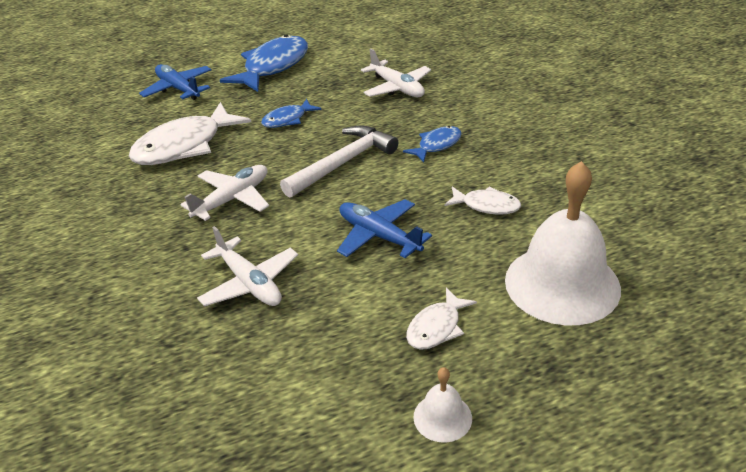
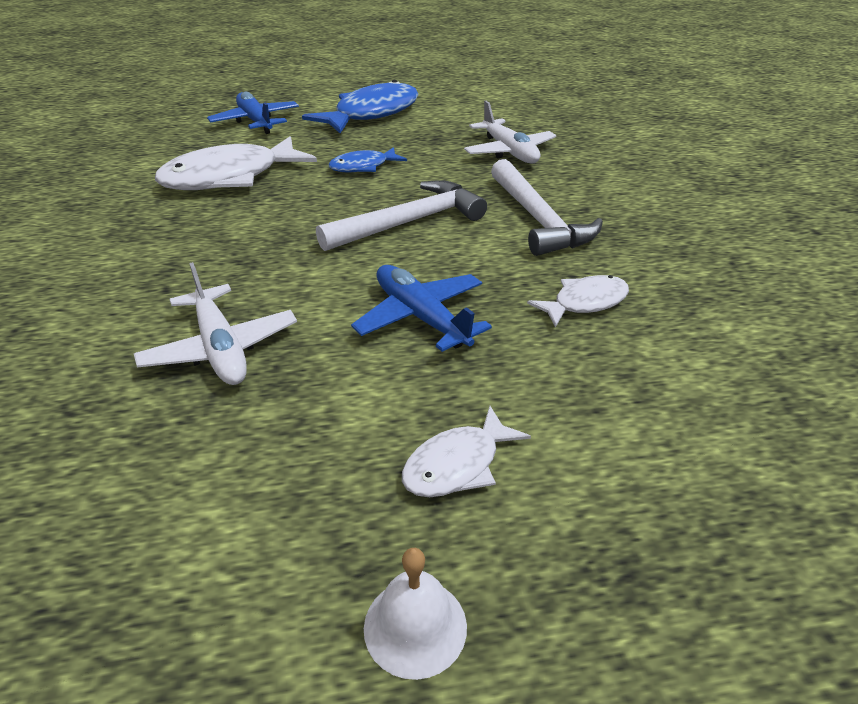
camera: 10 degrees right, 0 degrees up
(232, 199) = (254, 242): white plane -> none
(437, 145) = (538, 219): blue fish -> white hammer
(486, 206) = (585, 302): white fish -> white fish turned 60 degrees counterclockwise
(562, 284) = (675, 434): white bell -> none

